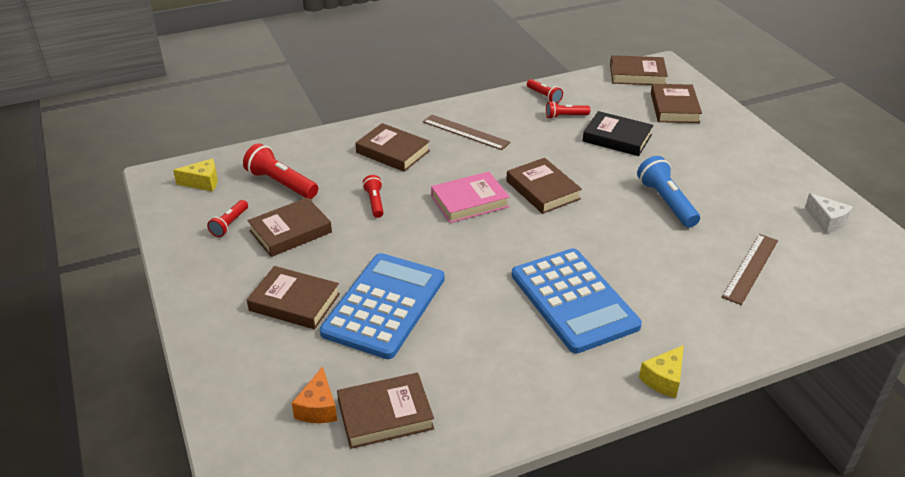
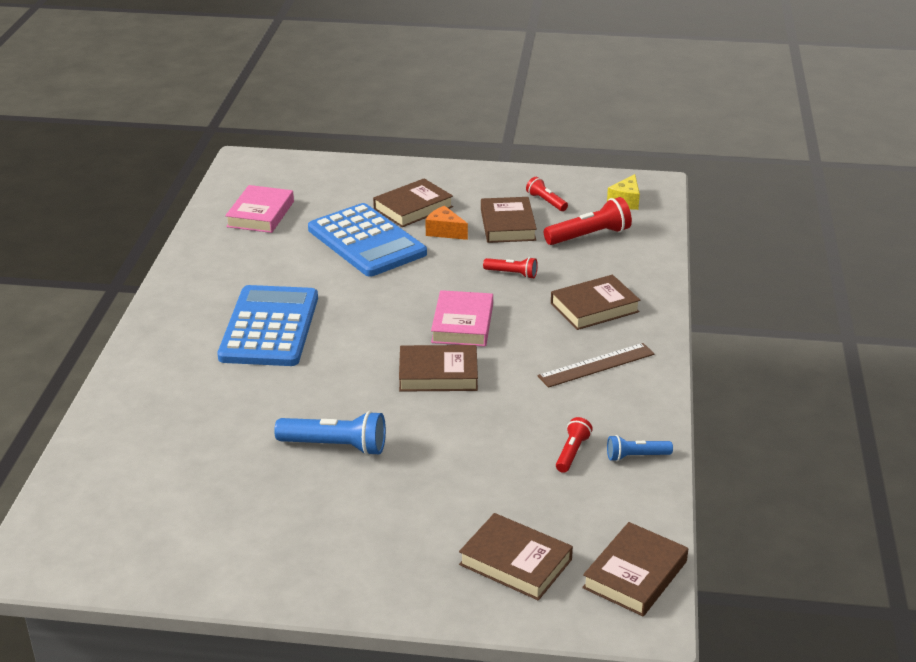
camera: 120 degrees right, 5 degrees down
(318, 408) = (297, 194): orange cheese -> orange cheese (444, 231)
(385, 415) = (260, 214): brown book -> pink book
(544, 96) = (636, 456): red flashlight -> blue flashlight
(574, 300) = (269, 327): blue calculator -> blue calculator turned 90 degrees clockwise
(617, 138) = (488, 472): black book -> none
(664, 379) = (142, 332): yellow cheese -> none
(750, 268) = (187, 446): brown ruler -> none
(826, 221) = (180, 549): white cheese -> none

